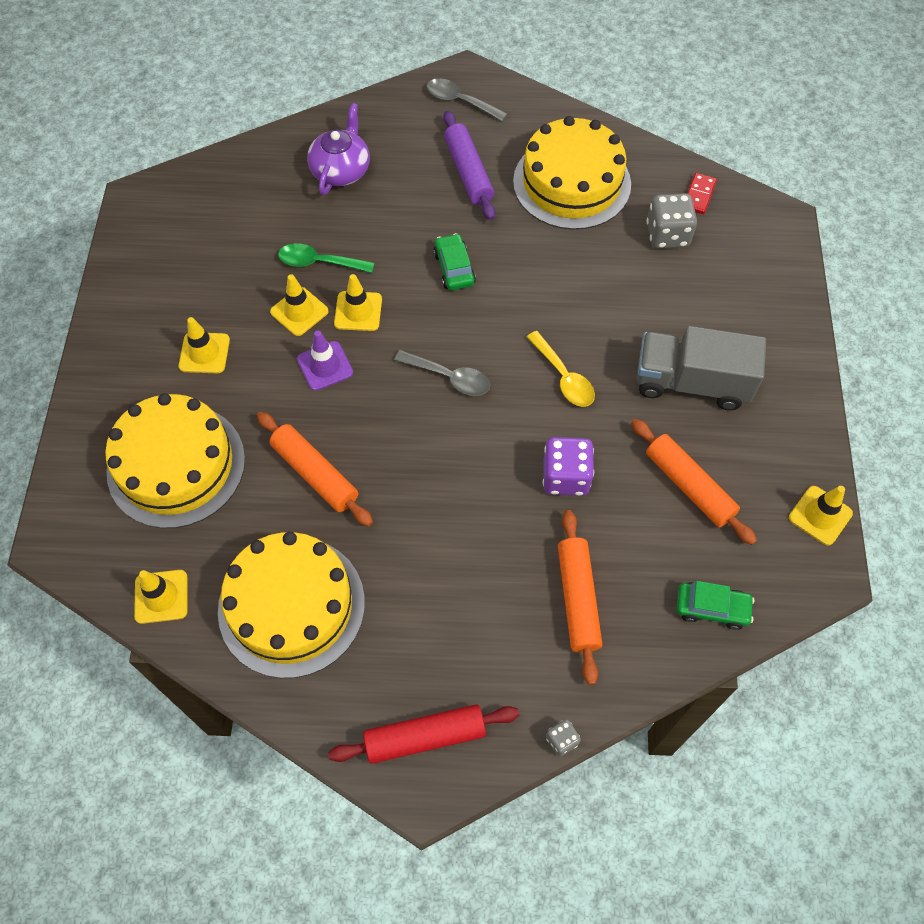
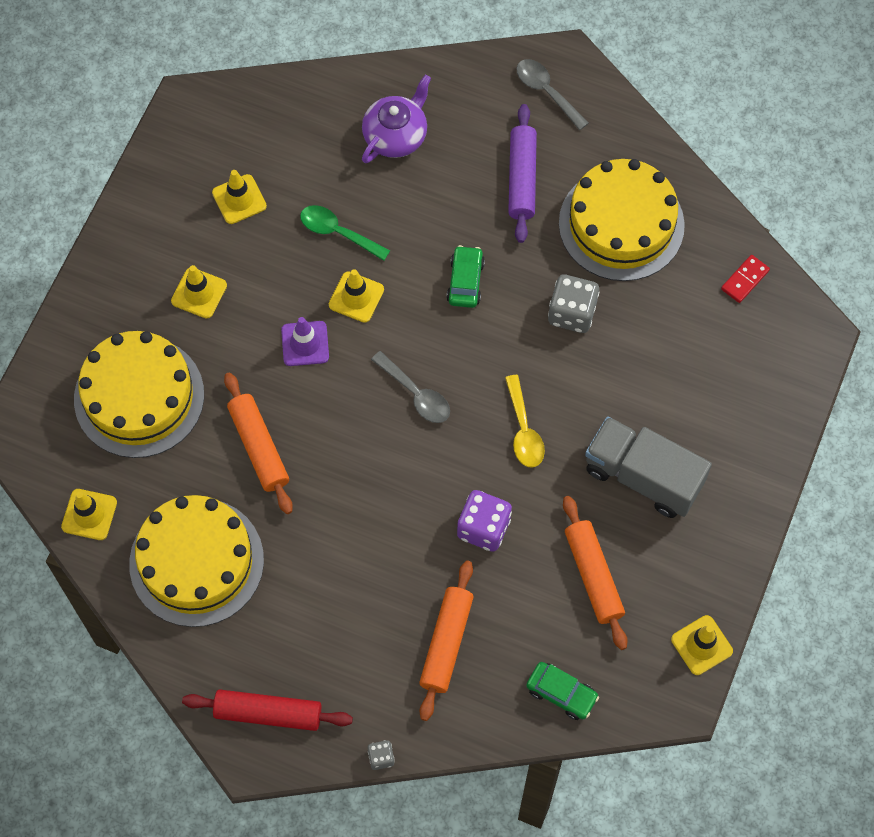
camera: 20 degrees right, 5 degrees up
(299, 311) = (301, 279): yellow traffic cone -> yellow traffic cone (239, 199)
(667, 235) = (692, 314): grey dice -> grey dice (572, 313)

